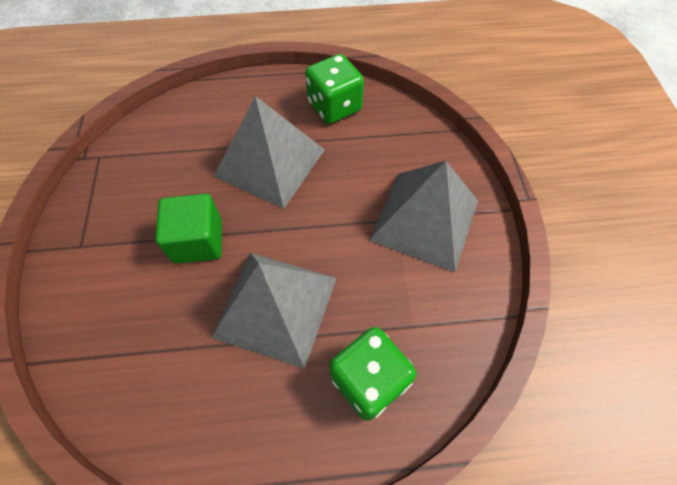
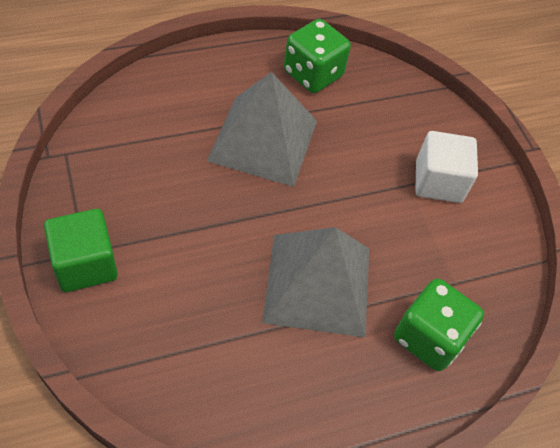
camera: 20 degrees left, 5 degrees down
(198, 241) = (214, 230): green cube -> green cube (85, 264)
(424, 220) = (438, 181): grey pyramid -> white cube

